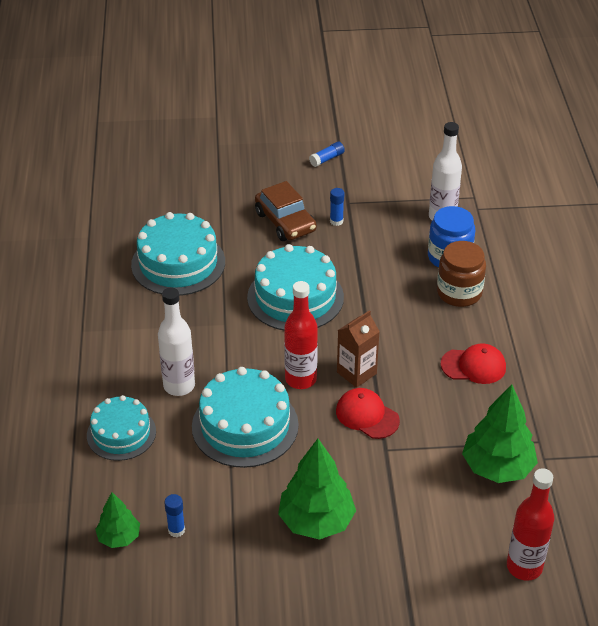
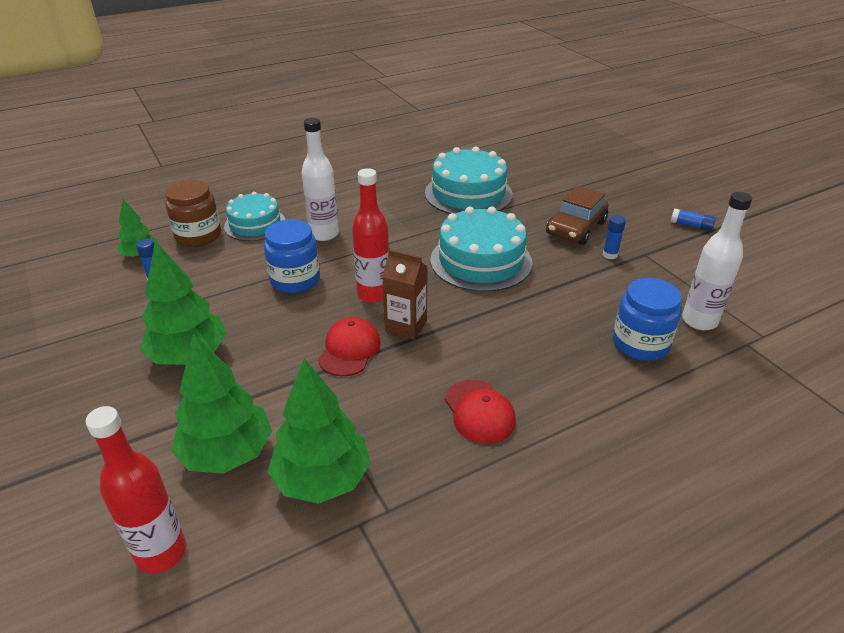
camera: 65 degrees right, 5 degrees down
(245, 425) = (295, 280): turquoise cake -> blue jar
(448, 515) = (227, 453): none -> green tree
(459, 293) = (590, 367): brown jar -> brown jar (198, 236)

